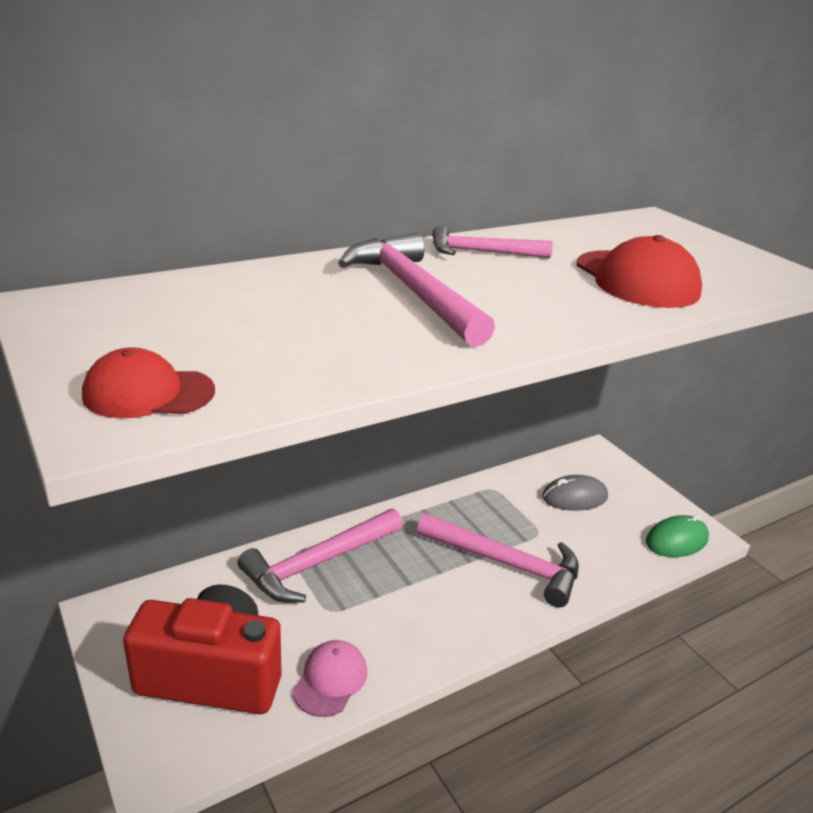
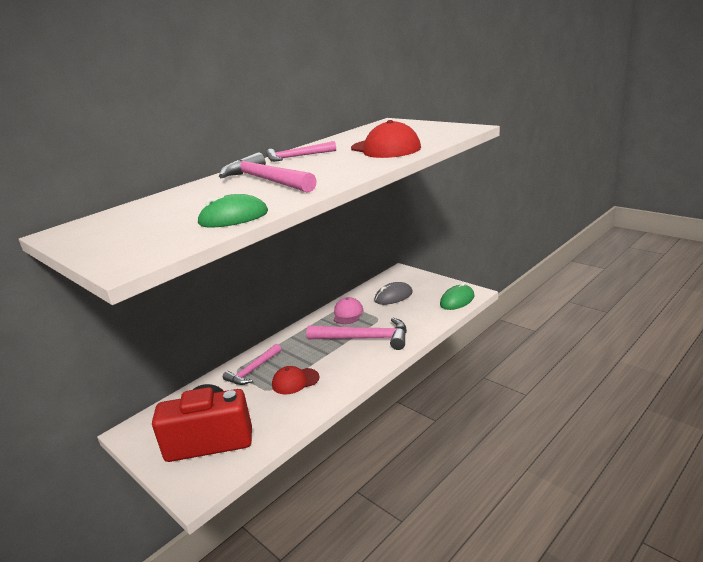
camera: 10 degrees left, 5 degrees down
(148, 393) = (142, 249): red cap -> red cap (295, 381)
(318, 563) = (253, 370): pink hammer -> pink hammer, size x0.62
(327, 368) = (233, 218): none -> green mouse
(330, 680) = (281, 421): pink cap -> pink cap (348, 313)

